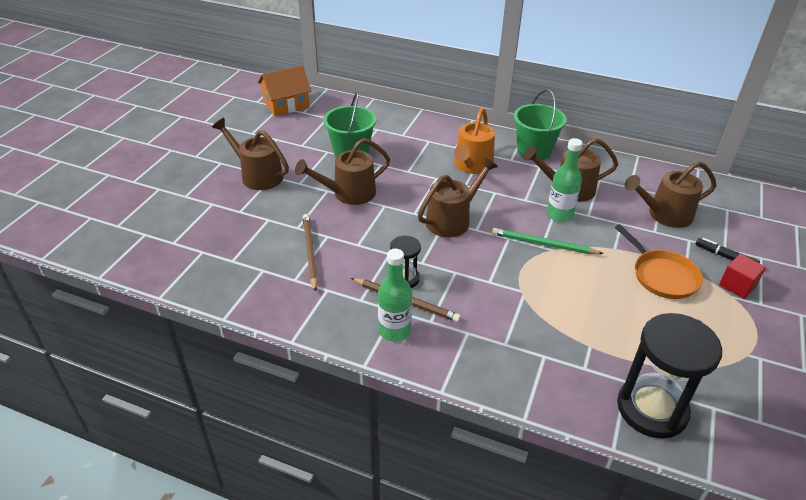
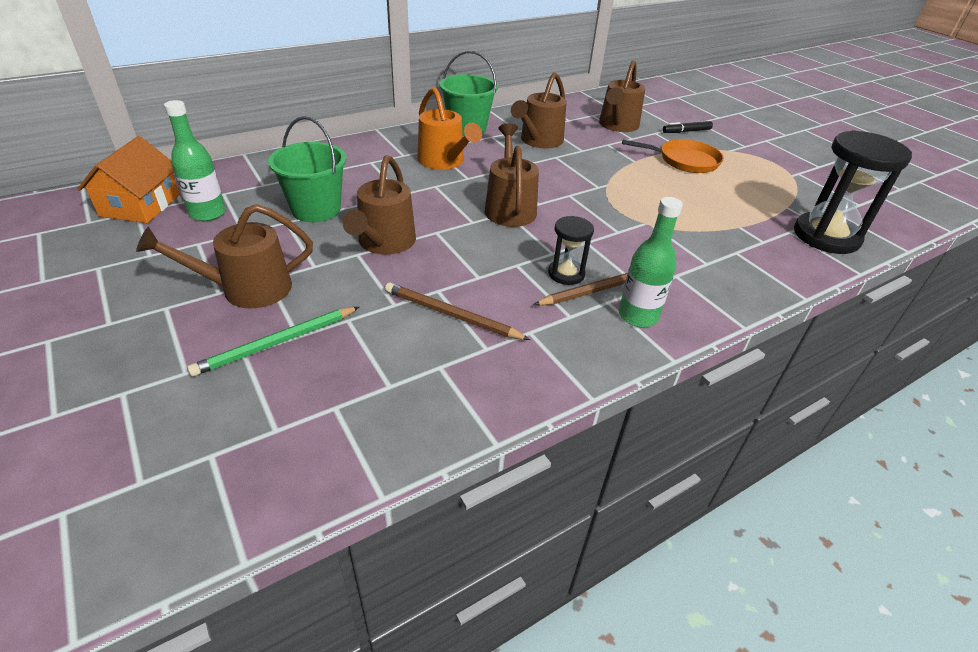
camera: 55 degrees left, 0 degrees up
(543, 244) = (596, 184): green pencil -> green pencil (277, 343)
(559, 215) = (567, 160): green bottle -> green bottle (208, 213)
(737, 285) = (720, 143): red cube -> none

